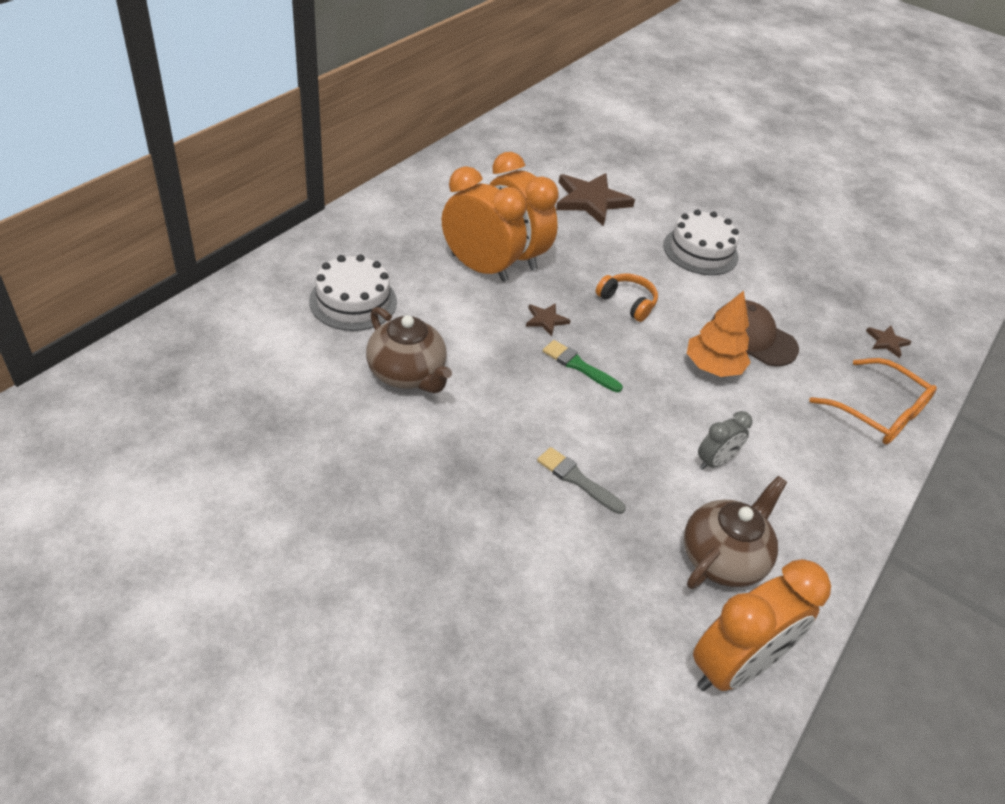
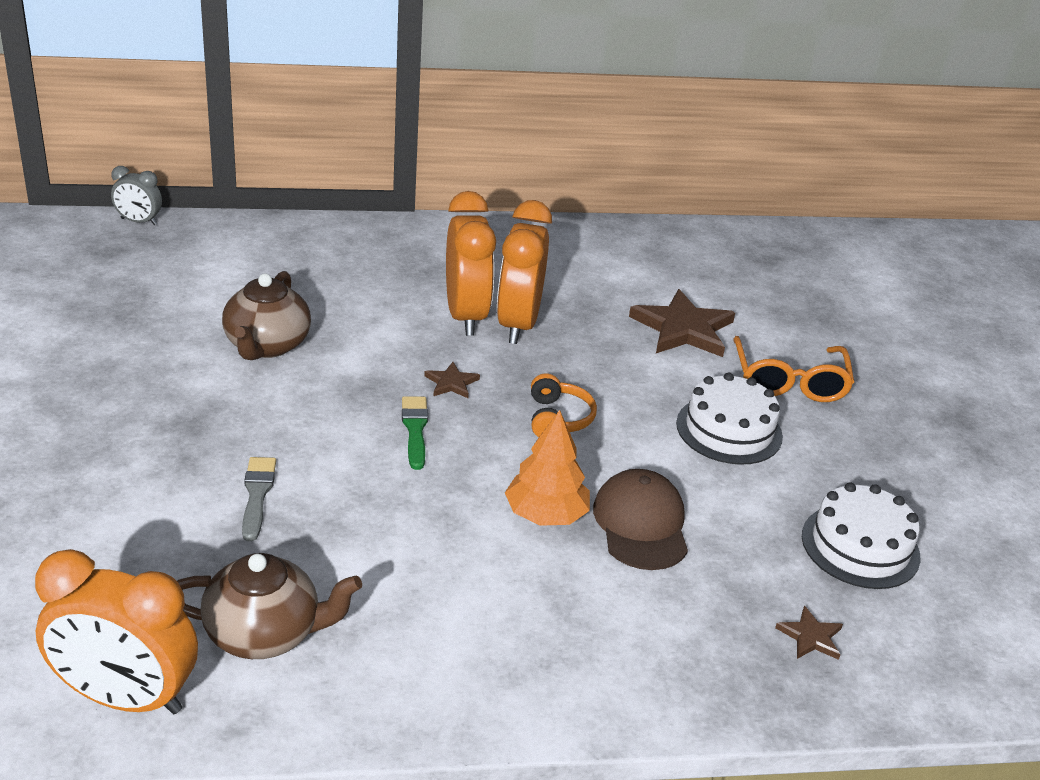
camera: 50 degrees right, 10 degrees down
(353, 301) = (317, 279): white cake -> white cake (860, 546)
(715, 461) = (398, 574): grey clock -> grey clock (139, 221)
(878, 412) = (661, 675): orange glasses -> orange glasses (789, 381)

